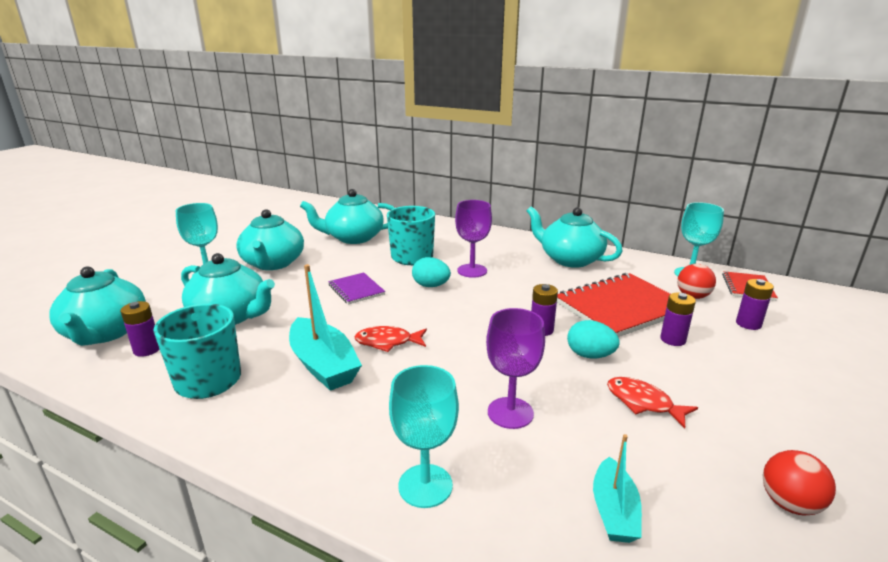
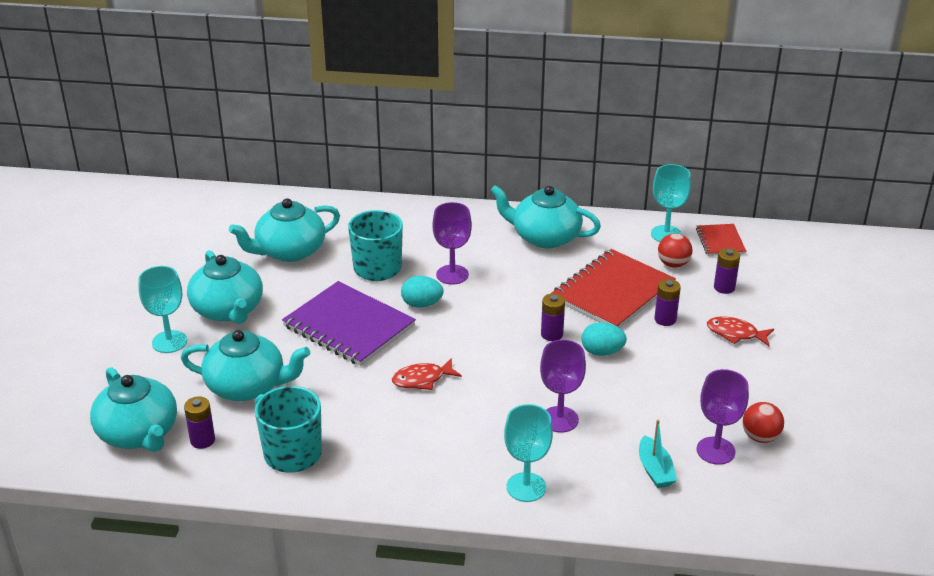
camera: 20 degrees left, 10 degrees up
(323, 365) = (381, 415): turquoise boat -> none
(356, 290) = (349, 326): purple notebook -> purple notebook, size x1.95
(643, 403) = (655, 386): red fish -> red fish (735, 334)
(714, 506) = (715, 451): none -> purple goblet

